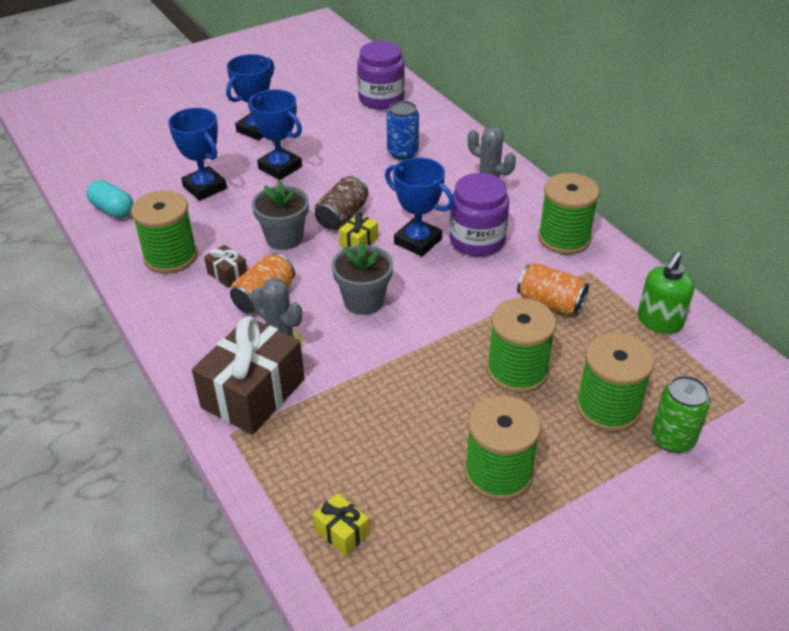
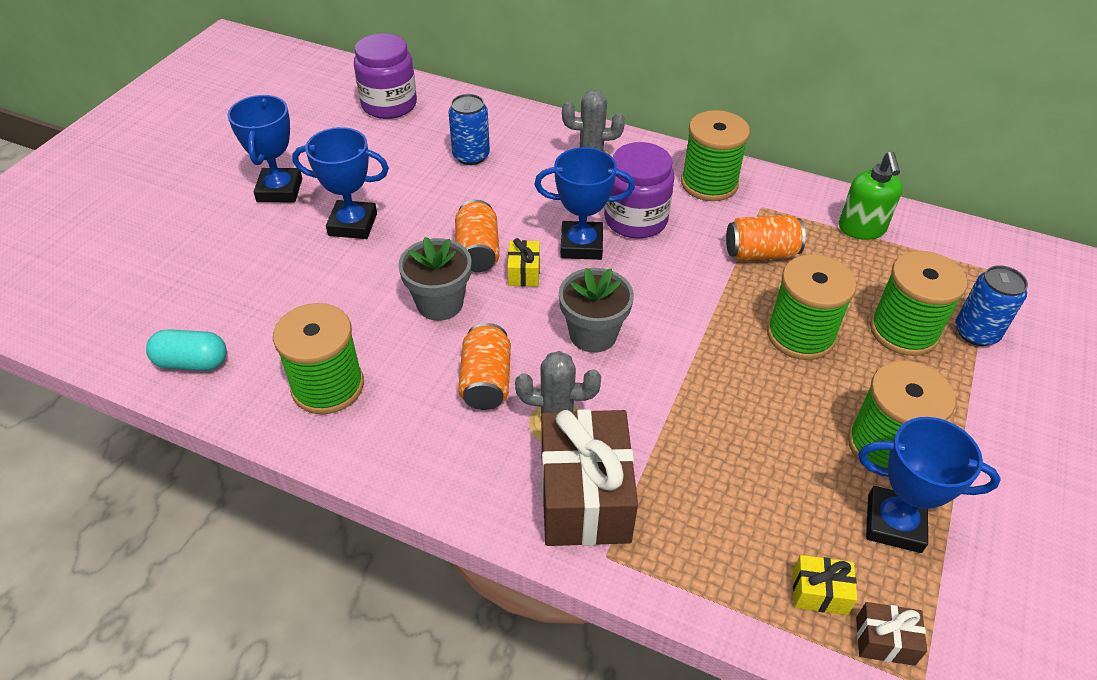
camera: 35 degrees left, 5 degrees up
(205, 187) = (285, 284): blue trophy -> blue trophy (894, 523)
(227, 274) = (417, 375): brown gift -> brown gift (885, 641)
(342, 216) = (477, 251): brown can -> orange can
(672, 438) = (976, 332): green can -> blue can

